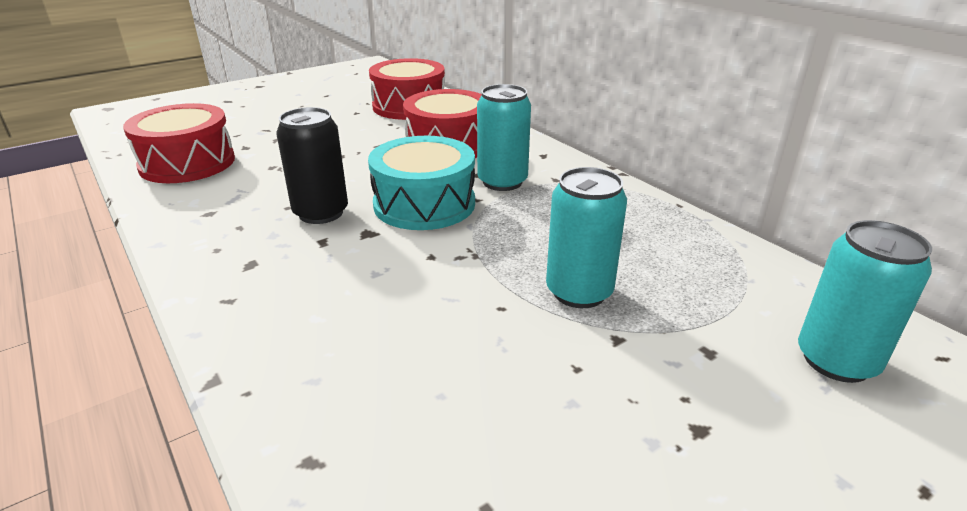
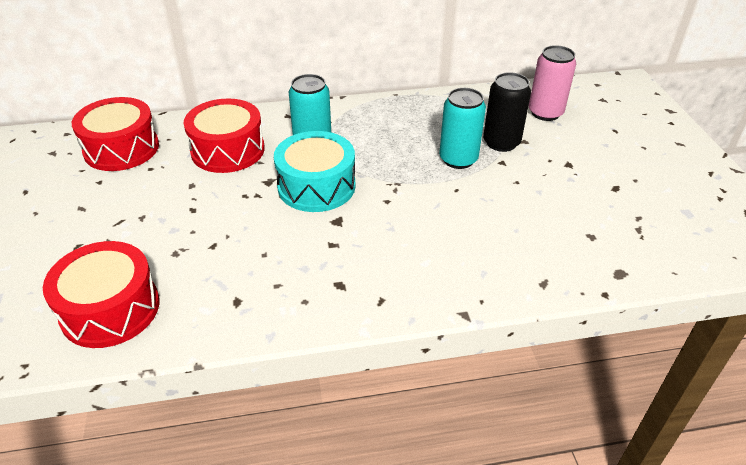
camera: 65 degrees left, 10 degrees up
(321, 213) = (289, 238): black can -> black can (501, 143)
(836, 360) = (545, 113): turquoise can -> pink can

